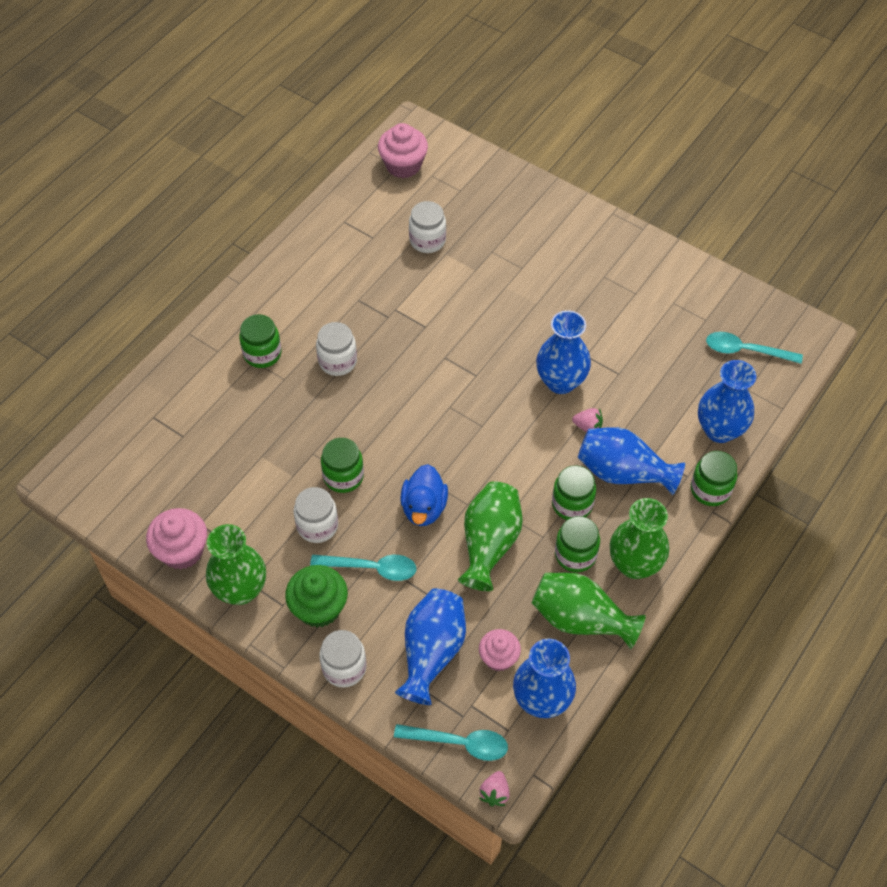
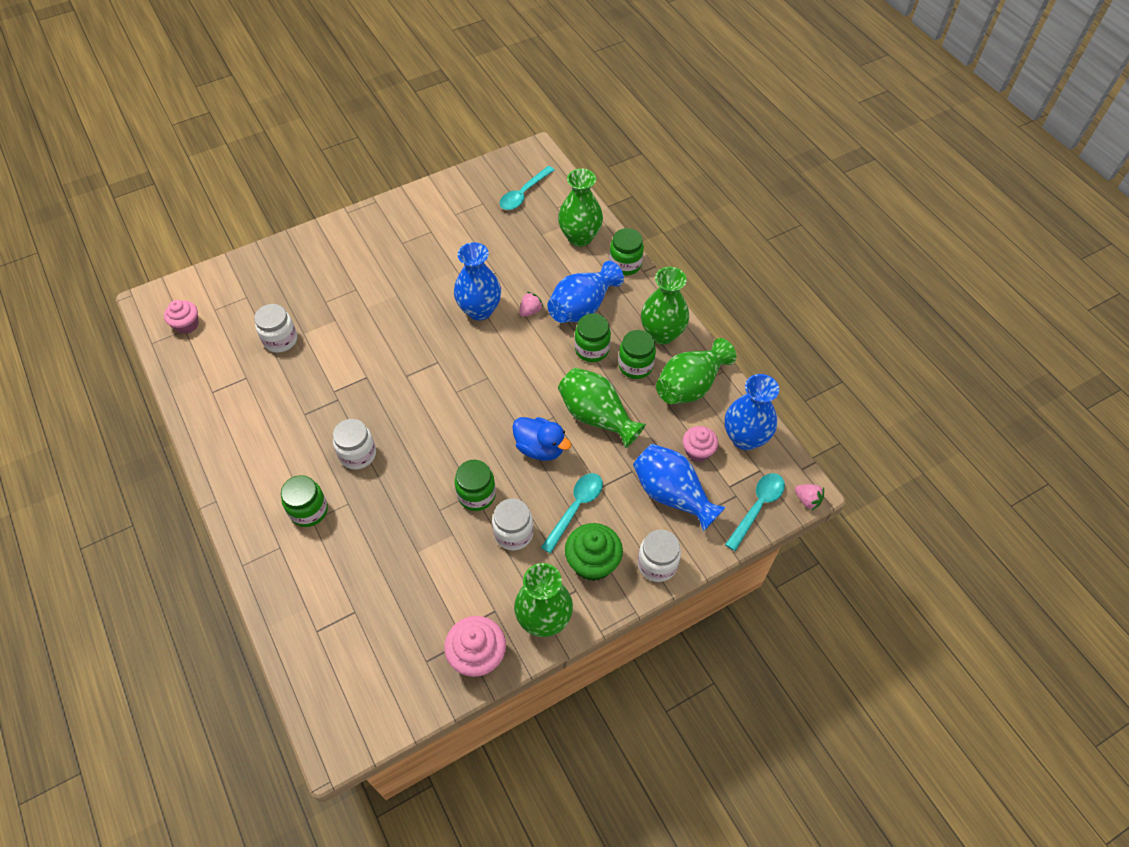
camera: 65 degrees left, 0 degrees up
(403, 165) = (187, 325): pink cupcake -> pink cupcake, size x0.67
(719, 430) = (580, 237): blue vase -> green vase

